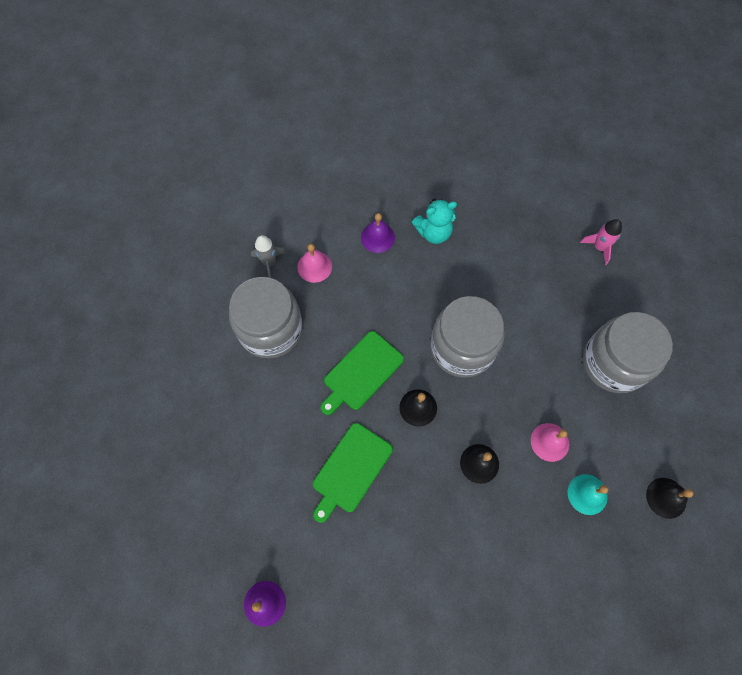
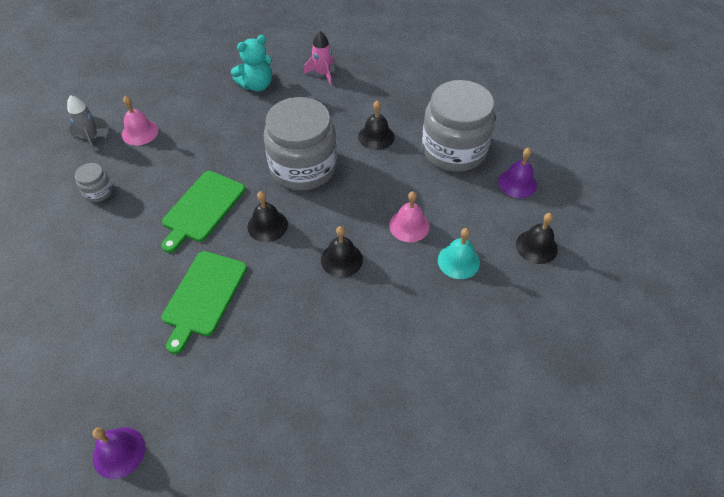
camera: 15 degrees left, 15 degrees down
(271, 329) = (98, 192): grey jar -> grey jar, size x0.43
(377, 237) = (201, 98): purple bell -> purple bell (517, 183)
(540, 327) = (376, 136): none -> black bell
(599, 247) = (416, 68): pink rocket -> pink rocket (322, 73)

